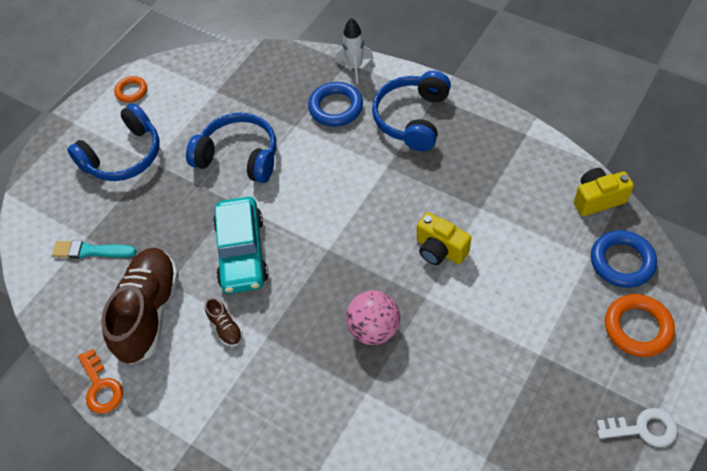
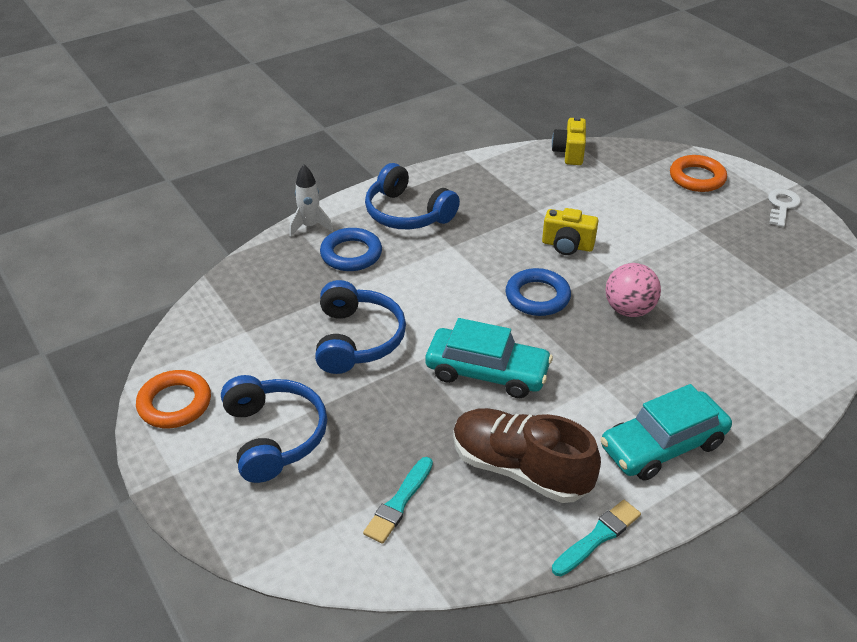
camera: 70 degrees left, 15 degrees down
(101, 386) = (598, 537): orange key -> turquoise brush
(131, 91) = (175, 403): orange ring -> orange ring, size x1.62
(212, 405) = (662, 445): none -> turquoise car
(225, 328) = (574, 410): brown shoe -> none
(239, 156) = (357, 339): blue headphones -> blue headphones turned 135 degrees clockwise
(440, 250) = (567, 245): yellow camera -> yellow camera turned 45 degrees clockwise
(622, 261) = (635, 163): blue ring -> blue ring (537, 296)

